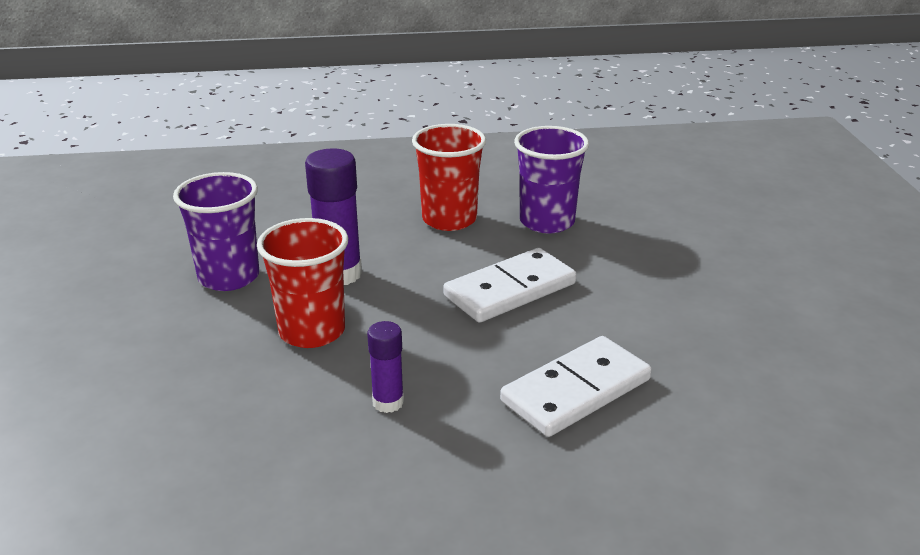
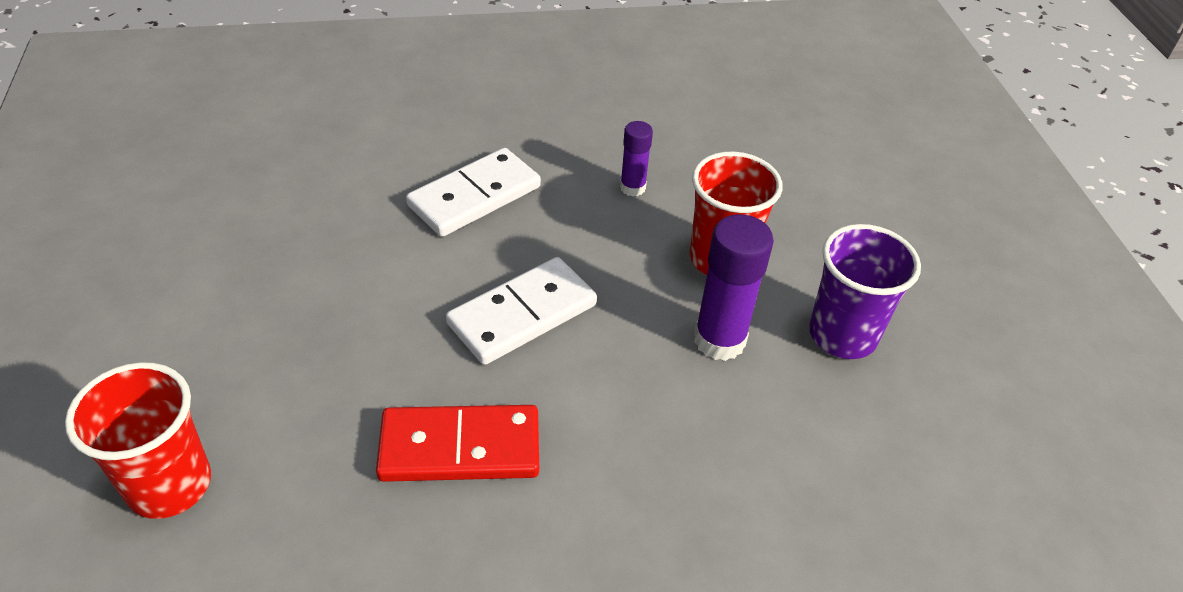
camera: 175 degrees right, 15 degrees up
(449, 219) = (598, 452): red cup -> red cup (169, 485)
(547, 222) = (460, 447): purple cup -> red domino

